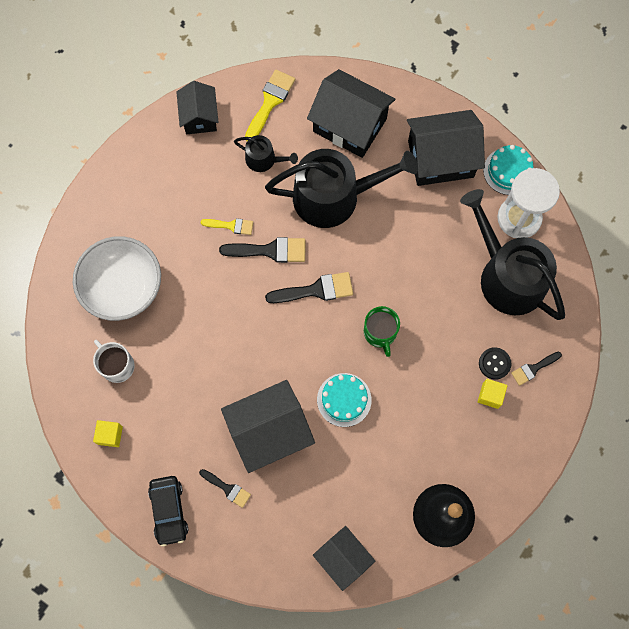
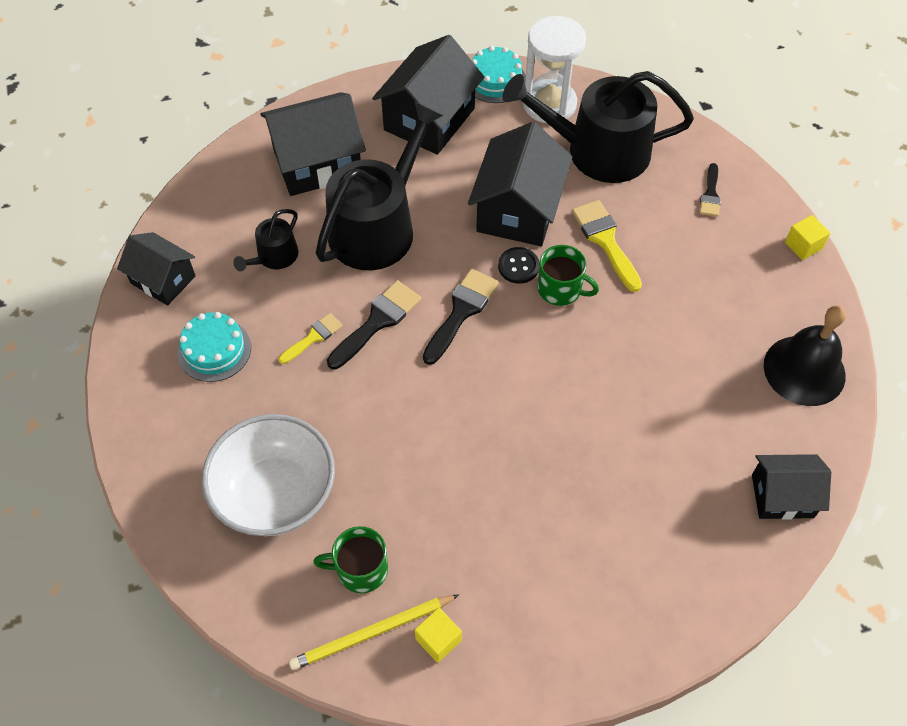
camera: 50 degrees left, 15 degrees down
(88, 399) = (372, 633): none -> yellow pencil
(117, 365) = (360, 569): white mug -> green mug
(169, 511) = (587, 640): black car -> none
(227, 488) = (610, 556): black brush -> none
(264, 160) = (274, 257): black watering can -> black watering can turned 150 degrees clockwise
(269, 431) = (579, 466): black house -> black house (518, 210)
(270, 102) = (219, 209): yellow brush -> yellow brush (605, 241)
(344, 399) = (604, 371): turquoise cake -> turquoise cake (214, 350)
(490, 395) = (708, 246): yellow cube -> yellow cube (803, 245)
(494, 363) = (678, 220): black button -> black button (518, 266)

